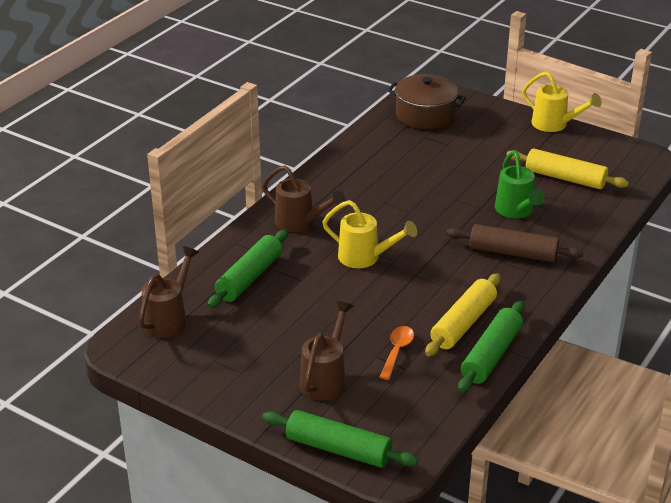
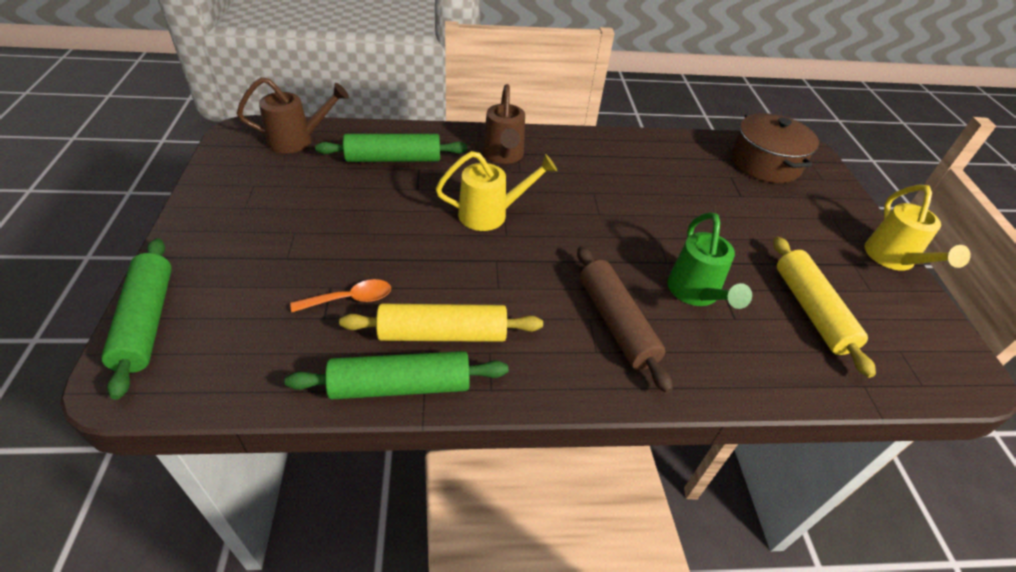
camera: 50 degrees right, 10 degrees up
(326, 379) = (267, 265): brown watering can -> none
(365, 258) = (490, 214): yellow watering can -> yellow watering can turned 90 degrees counterclockwise
(516, 211) = (695, 293): green watering can -> green watering can turned 45 degrees counterclockwise

